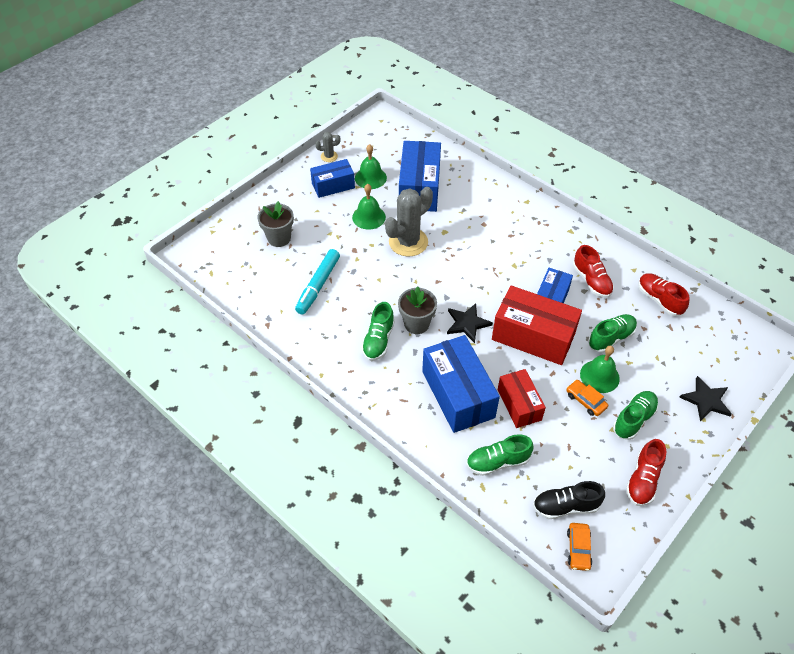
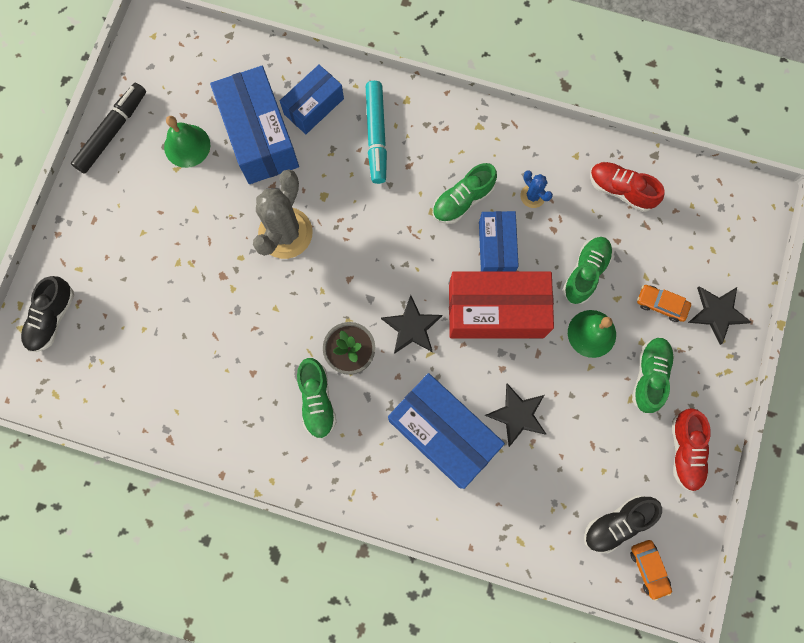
camera: 25 degrees left, 25 degrees up
(234, 233) = (52, 318): none -> black shoe
(279, 238) = (115, 300): grey flower pot -> none
(318, 285) = (203, 352): turquoise marker -> turquoise marker (376, 136)
(329, 156) = (112, 132): grey cactus -> black marker
(333, 185) = (143, 181): blue box -> blue box (314, 106)
(369, 217) = (216, 214): green bell -> none
(497, 462) = (523, 502): green shoe -> green shoe (462, 200)
(519, 404) = (517, 415): red box -> black star
(585, 401) = (588, 375): orange car -> orange car (661, 304)
(591, 281) = (533, 196): red shoe -> blue cactus

